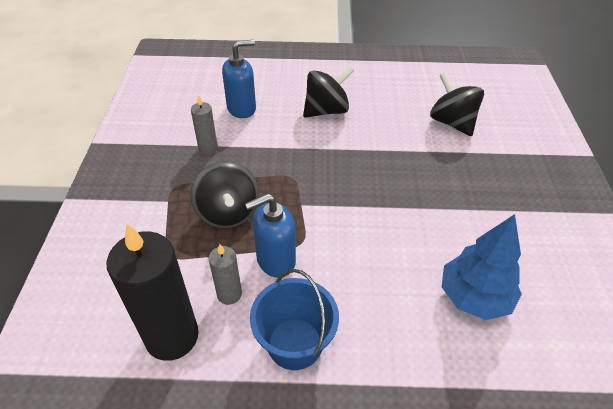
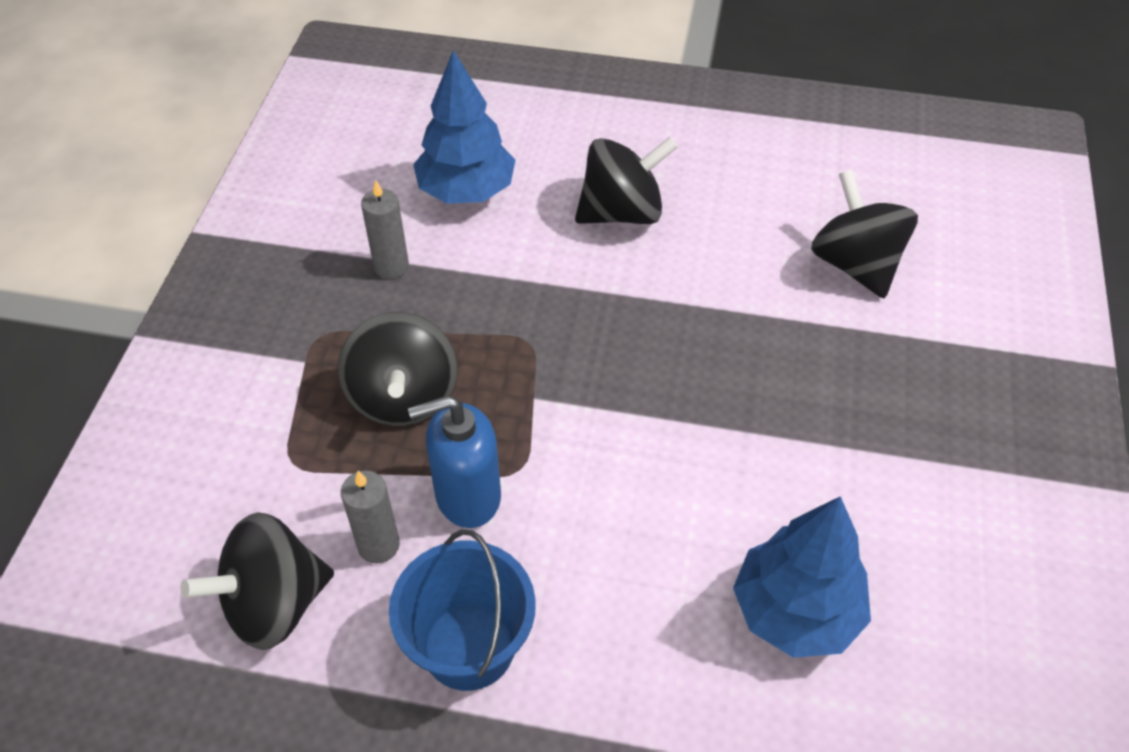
camera: 10 degrees right, 5 degrees up
(172, 336) = (274, 604): black candle -> black spinning top
(242, 108) = (466, 191): blue soap dispenser -> blue tree

